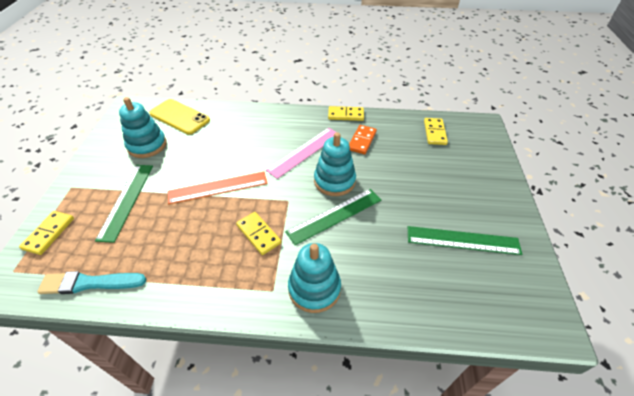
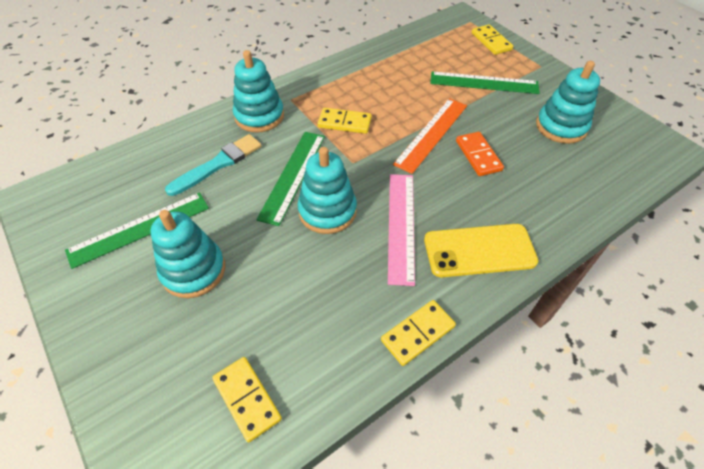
camera: 140 degrees right, 5 degrees up
(90, 283) = (416, 40): turquoise brush -> turquoise brush (218, 164)
(126, 200) = (484, 83): green ruler -> green ruler turned 45 degrees counterclockwise
(179, 117) = (599, 175): yellow phone -> yellow phone (479, 250)
(362, 141) = (347, 295): orange domino -> orange domino (478, 155)
(436, 194) = (193, 270): none -> turquoise stacking toy

